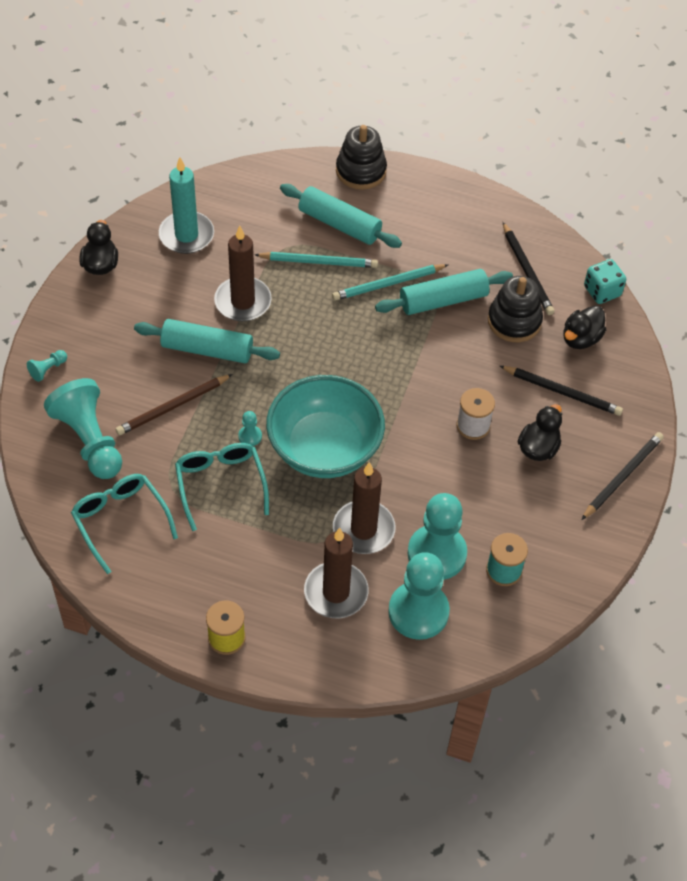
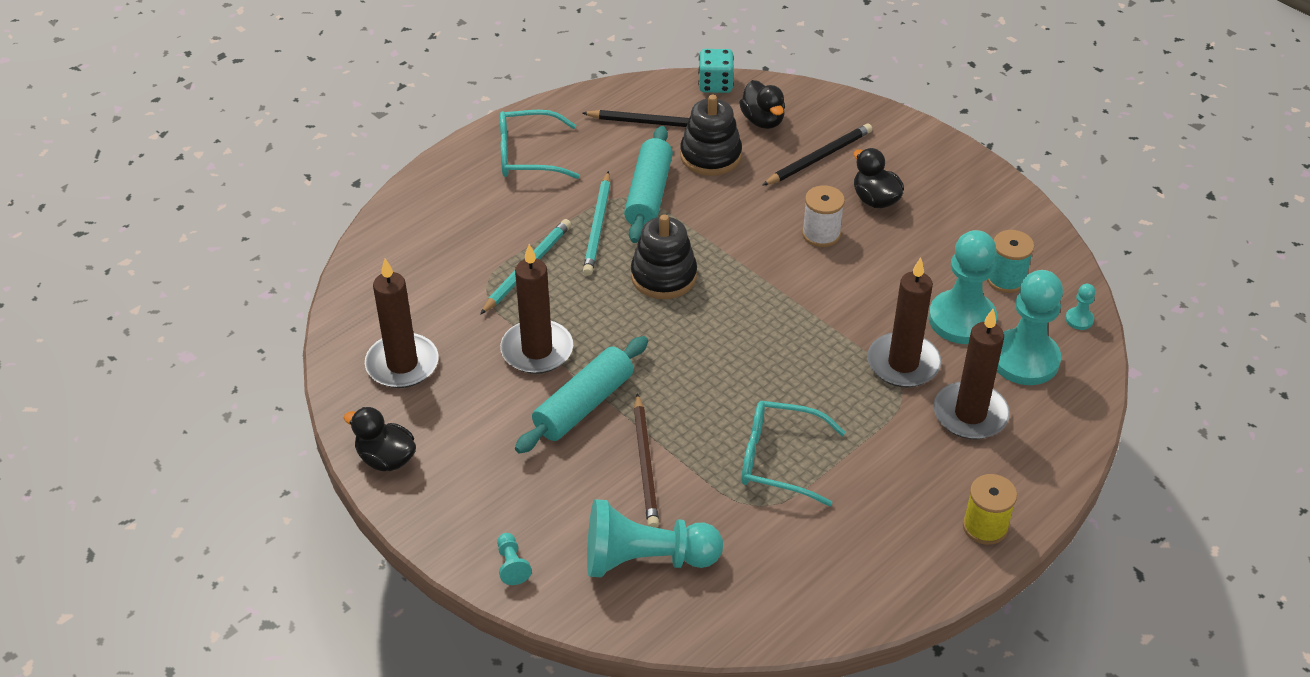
camera: 60 degrees left, 10 degrees down
(120, 521) = (779, 569): turquoise glasses -> turquoise glasses (528, 155)
(186, 235) = (402, 364): turquoise candle -> brown candle
(250, 436) = (729, 411): turquoise pawn -> turquoise pawn (1079, 319)
(324, 448) = (782, 356): turquoise bowl -> none
(339, 224) = (487, 232): turquoise rolling pin -> none
(361, 171) = (426, 189): black stacking toy -> black stacking toy (663, 276)
(622, 476) = (940, 158): black pencil -> none

